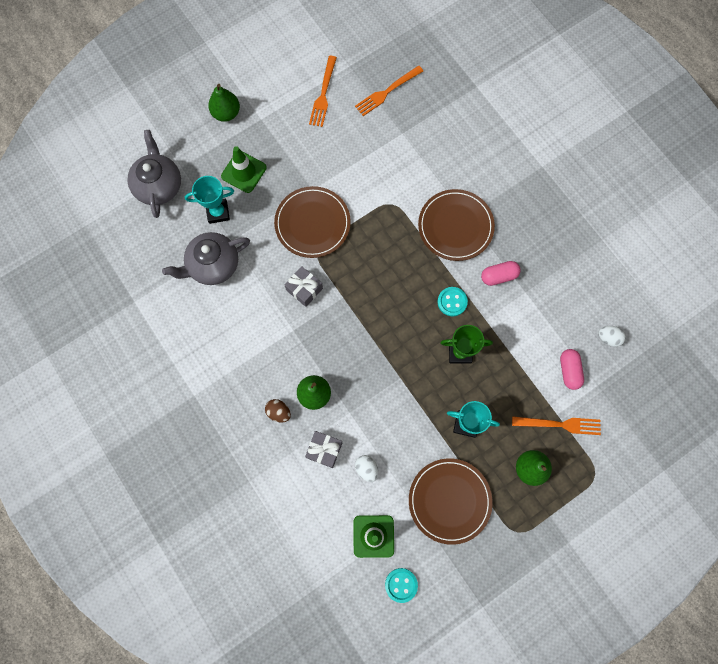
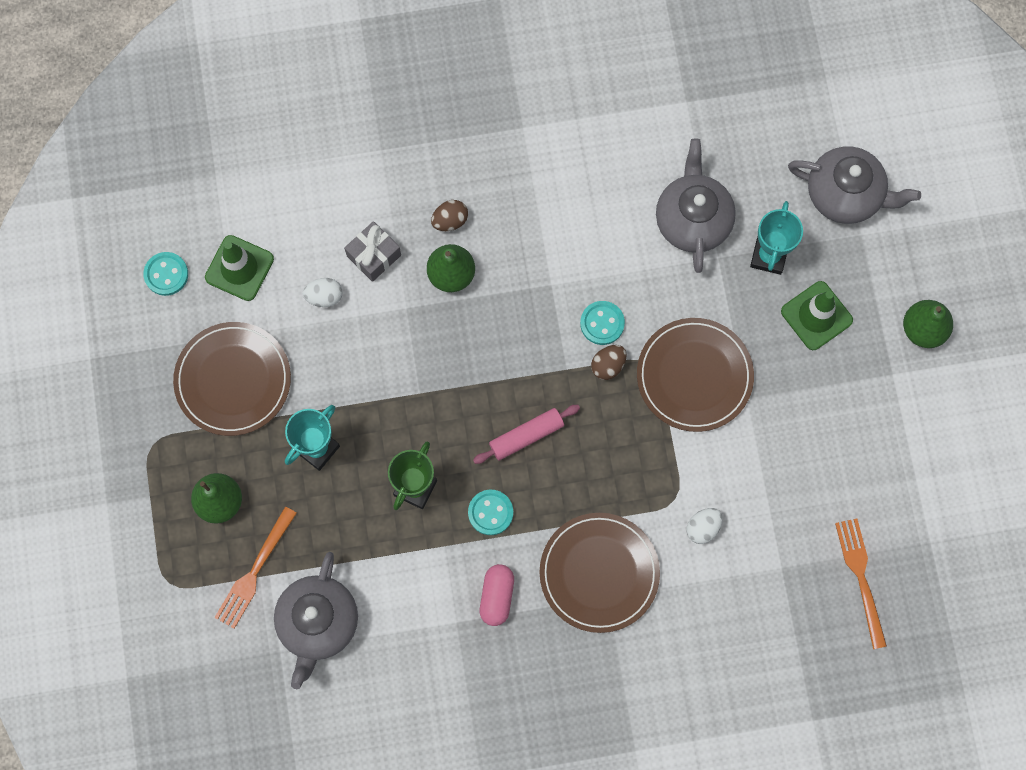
camera: 115 degrees right, 0 degrees up
(304, 289) = (602, 323): grey gift -> turquoise button
(323, 94) = (896, 481): orange fork -> none
(329, 274) = (608, 365): none -> brown egg
(395, 302) = (526, 436): none -> pink rolling pin
(569, 371) = (318, 623): pink capsule -> grey teapot
(608, 338) = (335, 703): white egg -> white egg (703, 528)

